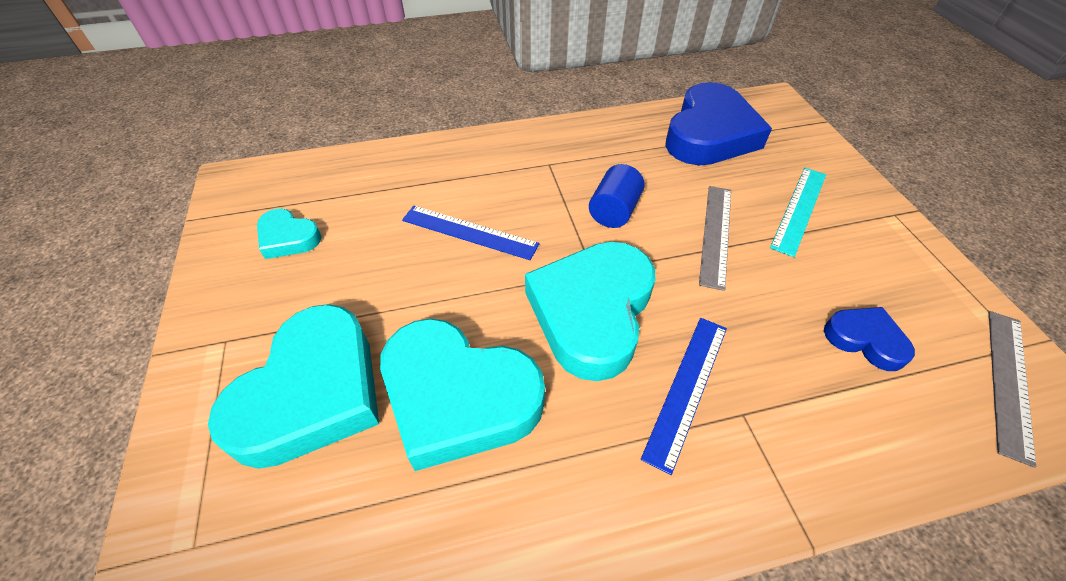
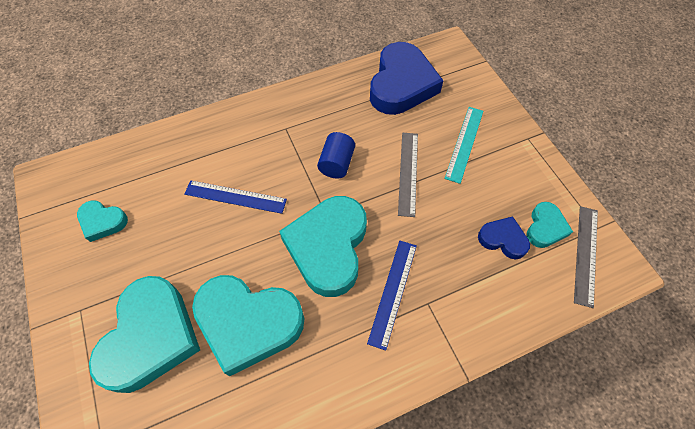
camera: 10 degrees left, 10 degrees up
(934, 333) = (545, 227): none -> turquoise heart

